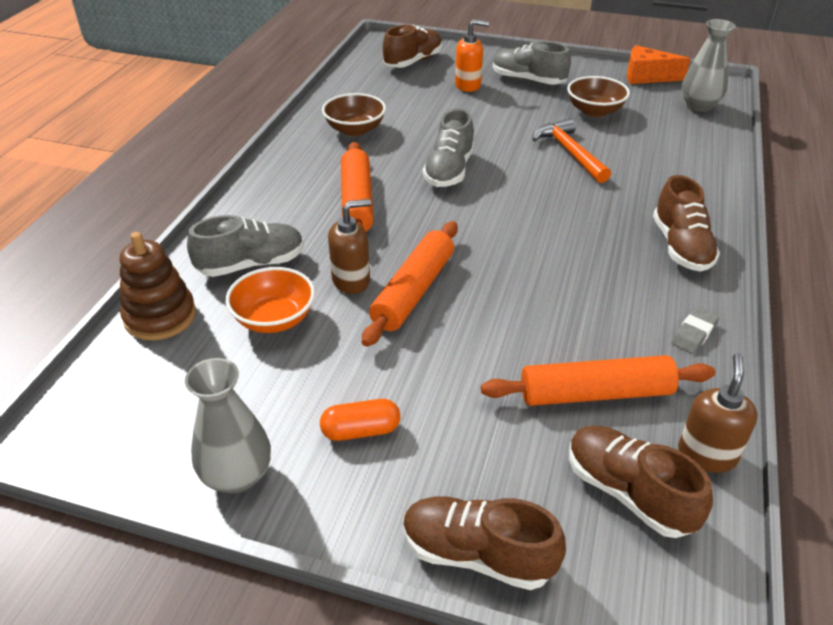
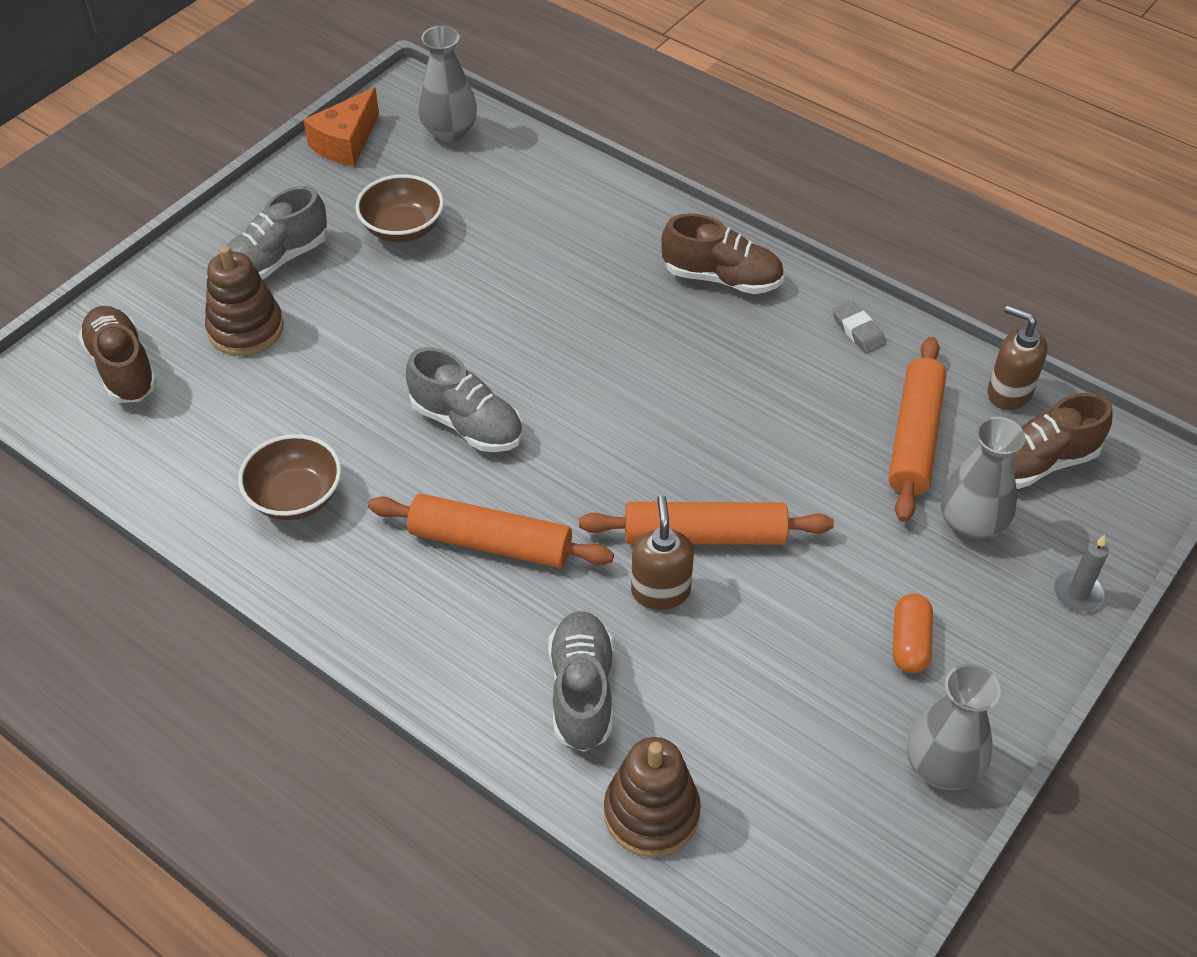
camera: 70 degrees left, 10 degrees up
(274, 319) = (703, 686): orange bowl -> none
(413, 291) = (704, 535): orange rolling pin -> orange rolling pin turned 45 degrees counterclockwise
(468, 85) = (246, 329): orange soap dispenser -> brown stacking toy
(477, 554) = (1077, 593): brown shoe -> grey candle
(518, 452) = (971, 524): none -> grey vase
(569, 152) = (489, 291): orange hammer -> none

